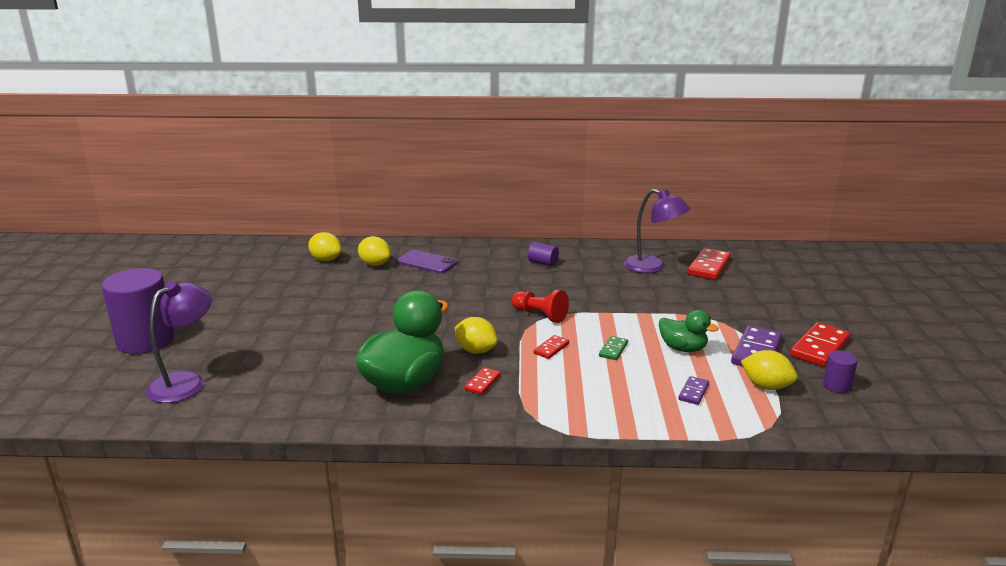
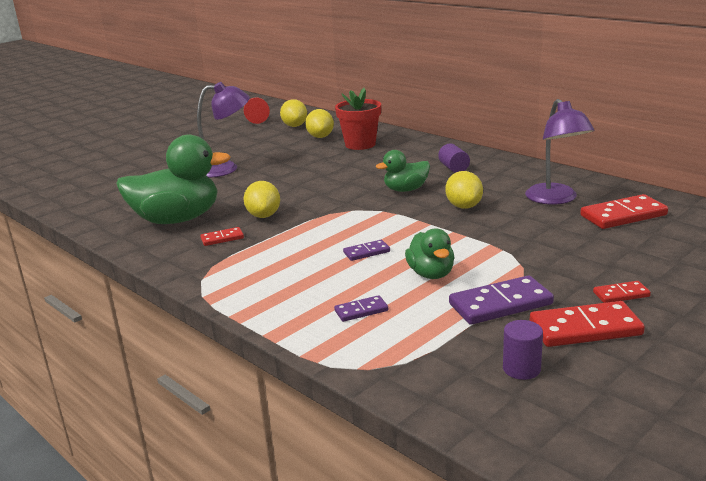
camera: 45 degrees right, 0 degrees up
(146, 340) = (105, 148): purple cylinder -> none
(186, 382) = (76, 177): purple lamp -> purple lamp (226, 168)
(427, 262) = (360, 144): purple phone -> red flower pot
(540, 315) = (364, 207): red pawn -> red pawn (256, 118)
(542, 291) = (406, 190): none -> green duck
(551, 348) = (319, 233): red domino -> red domino (621, 294)
(613, 350) = (366, 252): green domino -> purple domino
(766, 386) = (441, 336): yellow lemon -> yellow lemon (464, 206)

